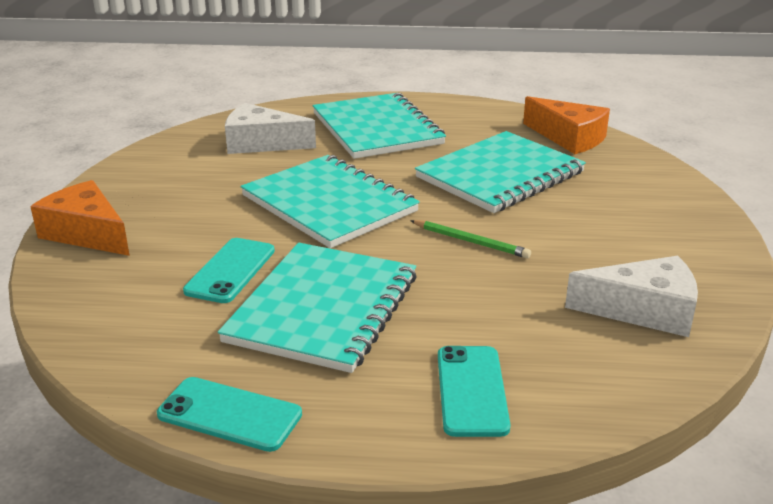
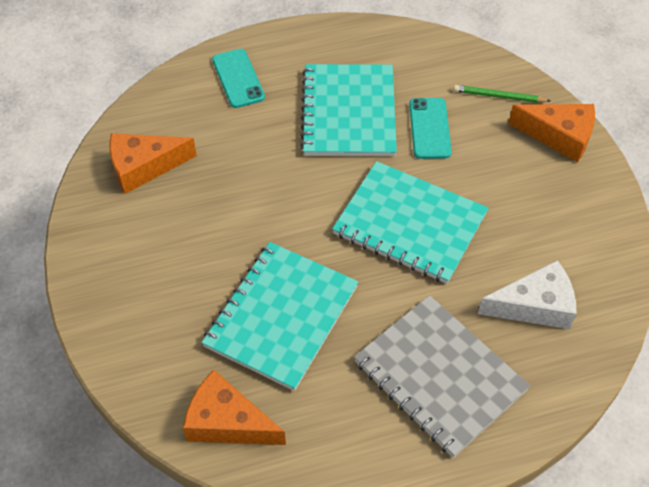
camera: 160 degrees right, 25 degrees up
(229, 414) = (354, 33): turquoise phone -> none
(377, 129) = (439, 376): turquoise notebook -> grey notebook
(471, 241) = (278, 207): green pencil -> green pencil (499, 96)
(644, 311) = (144, 167): white cheese -> orange cheese

